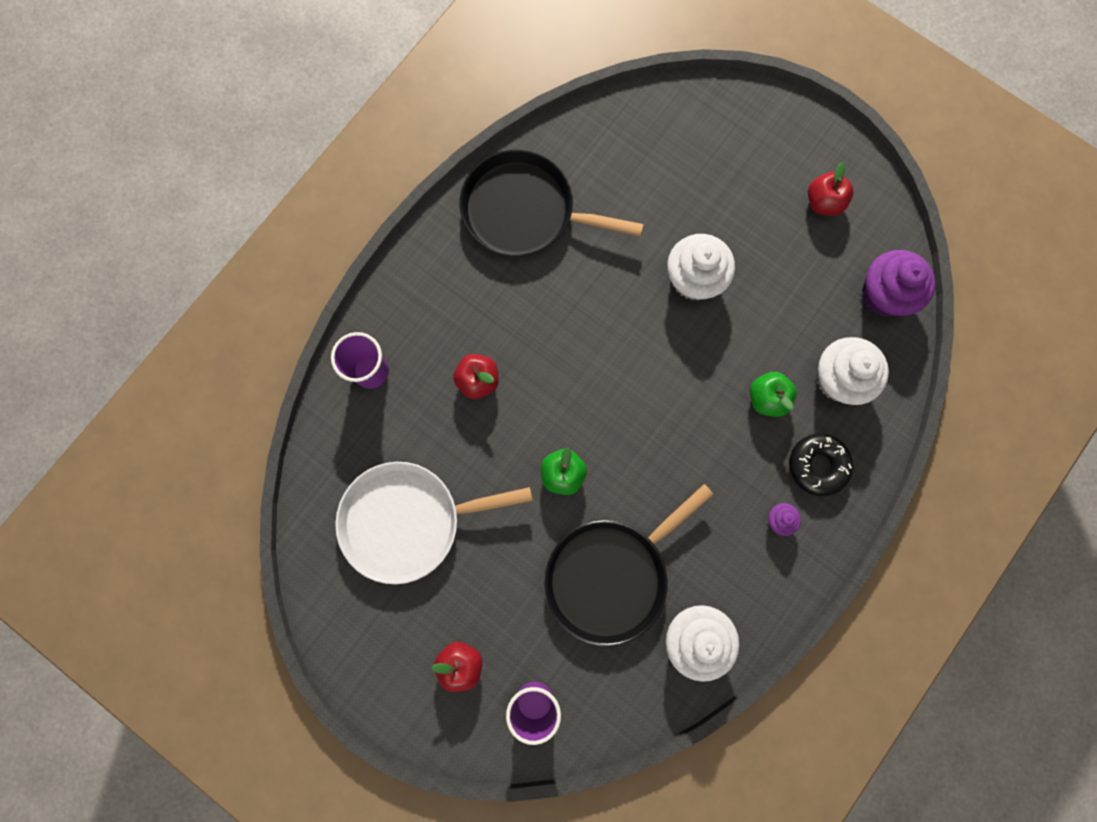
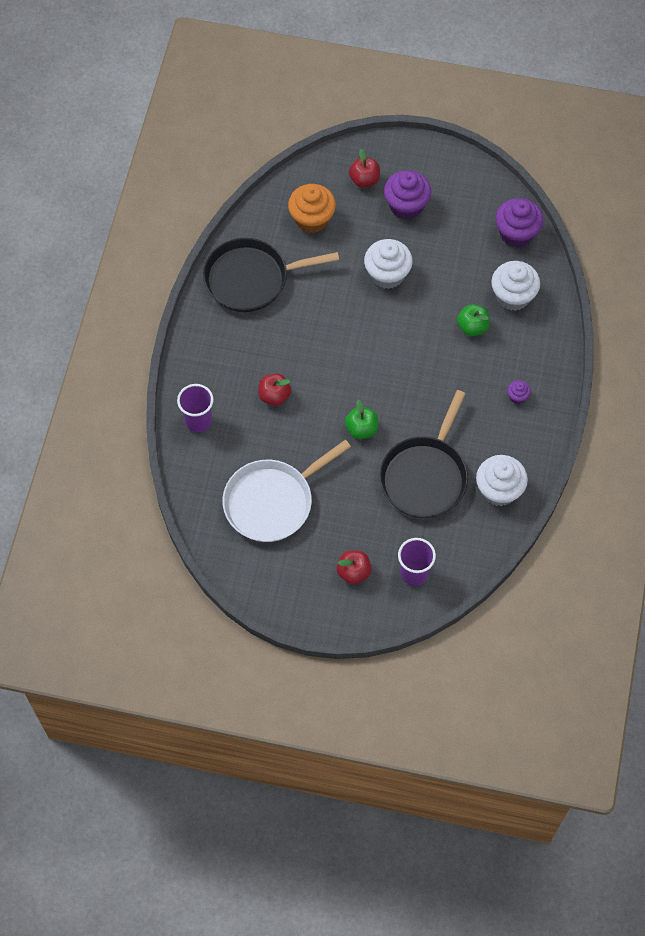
camera: 25 degrees left, 15 degrees down
(636, 163) = (312, 219): none -> orange cupcake
(761, 196) = (406, 206): none -> purple cupcake
(817, 465) = (525, 354): black donut -> none
(823, 202) = (448, 193): red apple -> red apple (364, 180)

